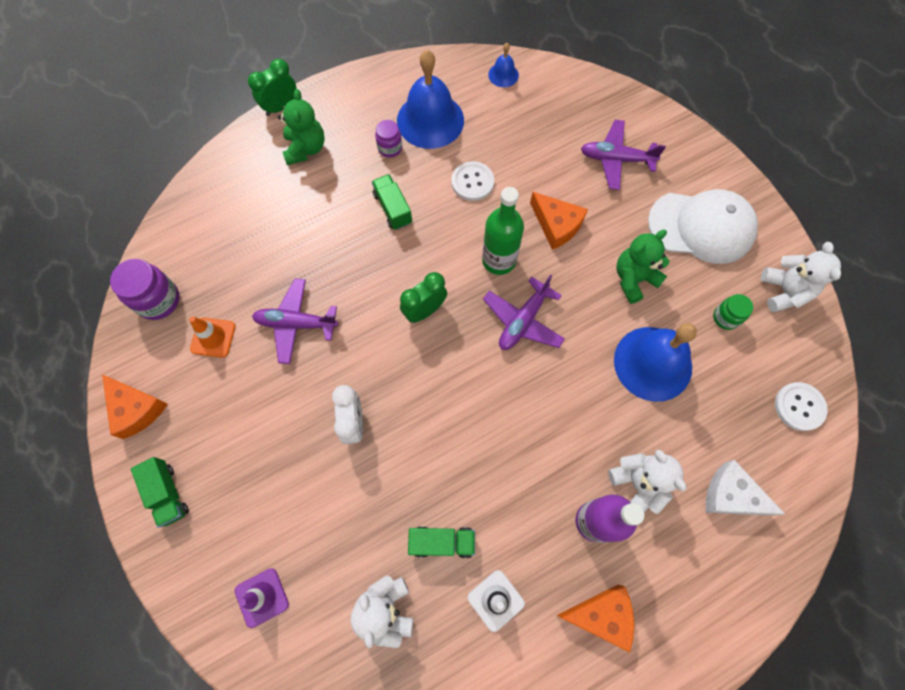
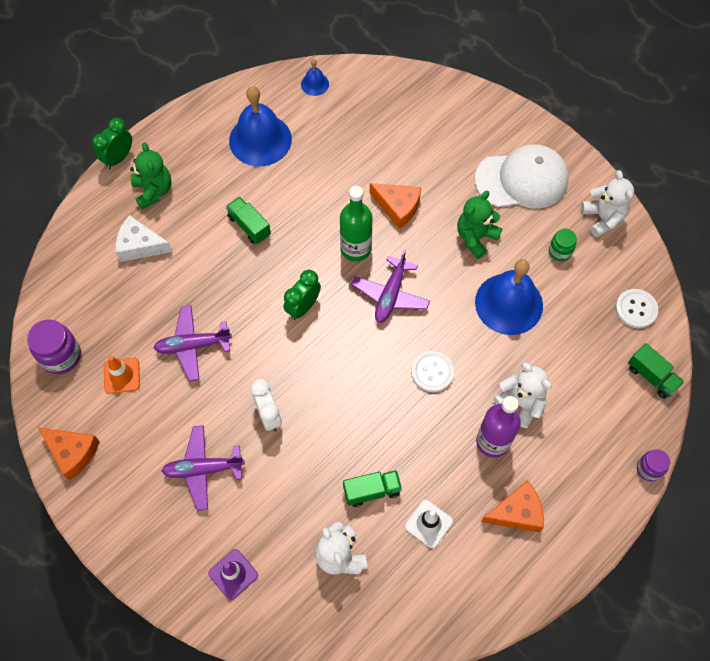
camera: 15 degrees left, 5 degrees down
(167, 494) = (124, 514): green truck -> green truck (651, 376)
(390, 148) = (231, 173): purple jar -> purple jar (649, 469)
(472, 182) = (314, 186): white button -> white button (432, 372)
(616, 159) = (434, 138): purple plane -> purple plane (203, 469)
(731, 495) = (597, 393): white cheese -> white cheese (140, 245)

